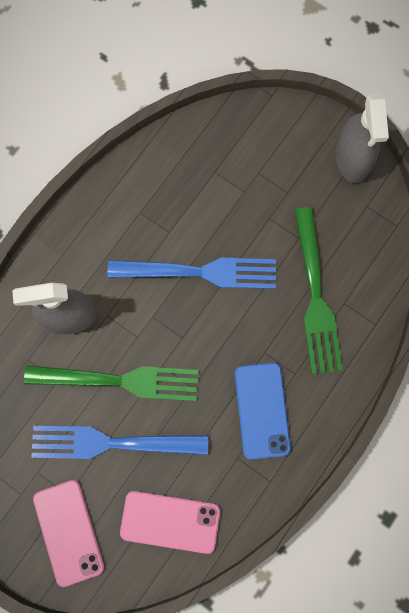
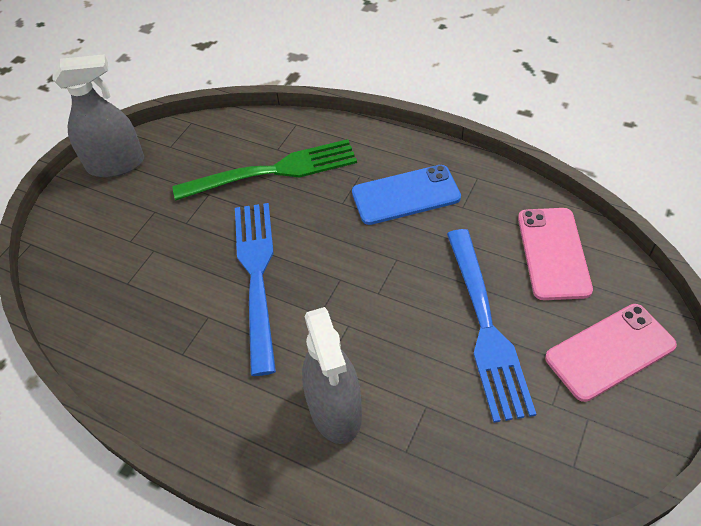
camera: 95 degrees left, 25 degrees down
(120, 381) = (407, 333): green fork -> none

